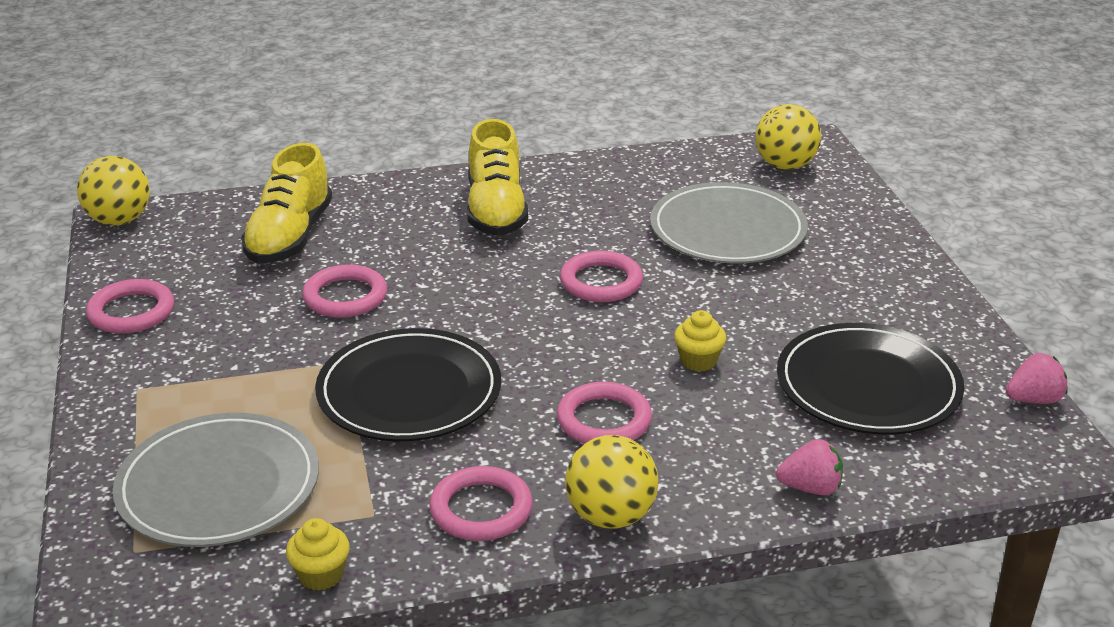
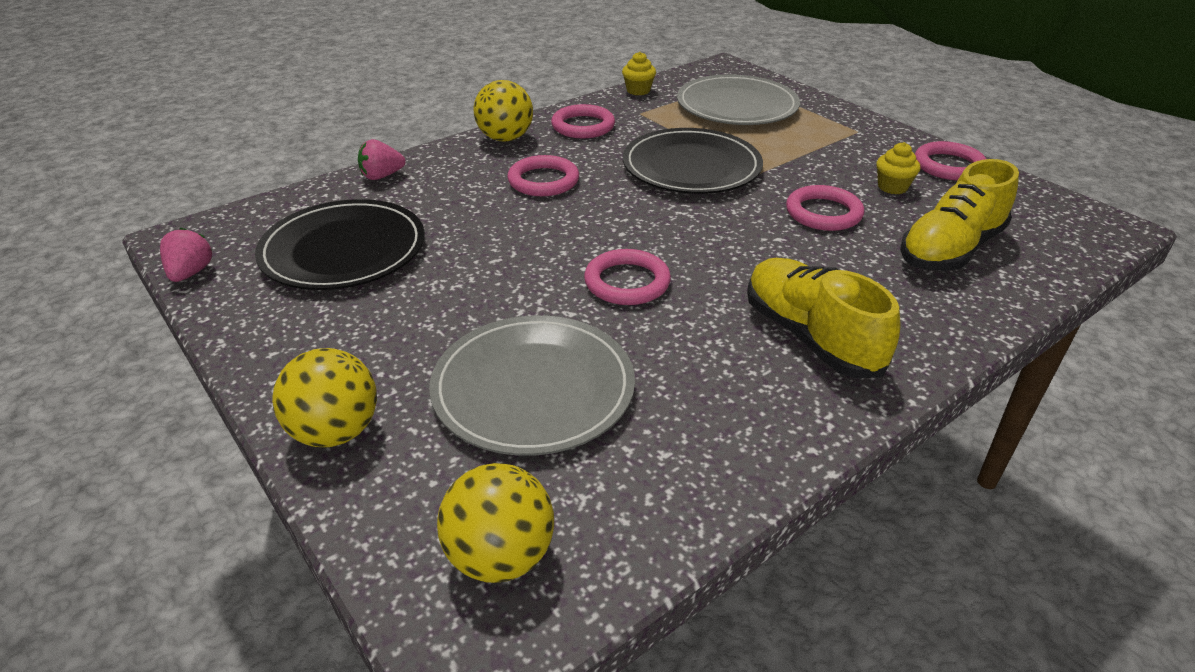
camera: 155 degrees right, 5 degrees up
(119, 220) = (1108, 225): yellow ball -> yellow ball (335, 432)
(290, 237) = (950, 250): yellow shoe -> yellow shoe turned 120 degrees counterclockwise
(698, 361) = (495, 235): yellow cupcake -> yellow cupcake (892, 187)
(1033, 399) = (190, 273): pink strawberry -> pink strawberry turned 135 degrees clockwise

